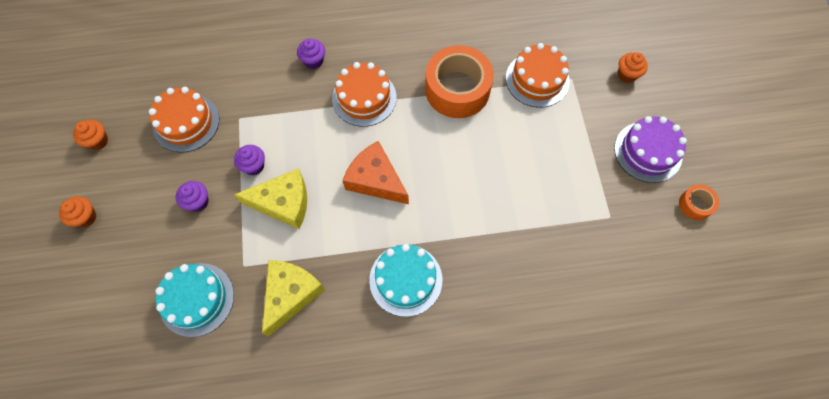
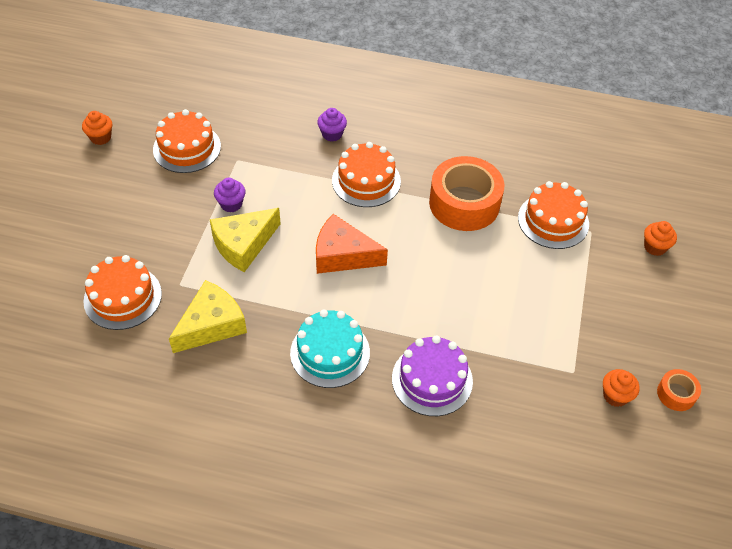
camera: 20 degrees right, 15 degrees down
(85, 217) = (59, 195): orange cupcake -> orange cupcake (615, 396)
(196, 299) = (123, 297): turquoise cake -> orange cake
(198, 202) = (165, 217): purple cupcake -> none
(283, 203) = (243, 245): yellow cheese -> yellow cheese turned 120 degrees clockwise
(375, 180) = (343, 255): orange cheese -> orange cheese turned 45 degrees counterclockwise
(648, 152) = (645, 326): purple cake -> purple cake (432, 379)

